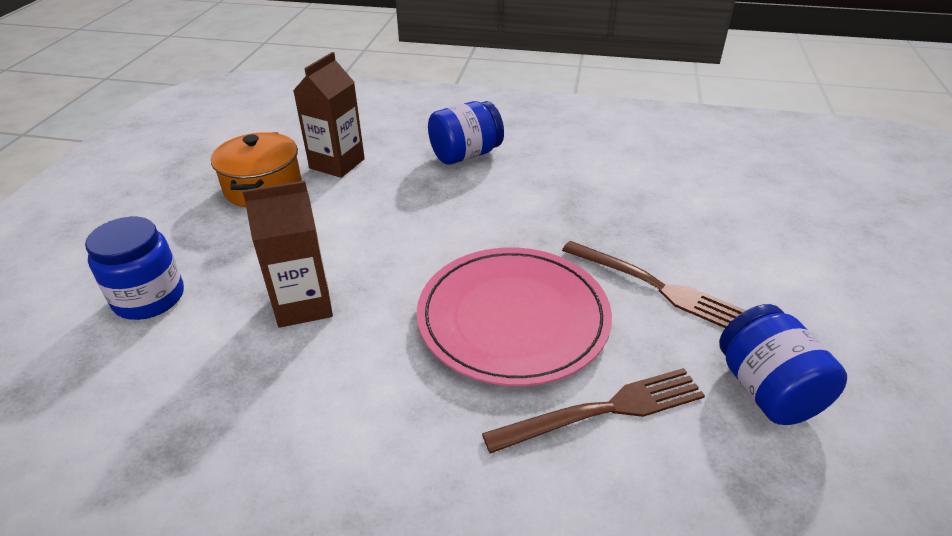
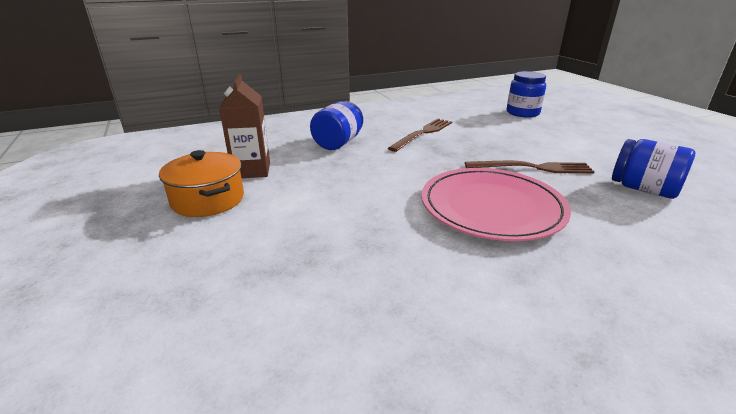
camera: 35 degrees left, 10 degrees down
(149, 298) = (202, 306): blue jar -> blue jar (522, 113)
(303, 305) = (350, 254): brown carton -> none
(603, 410) = (602, 228): brown fork -> brown fork (423, 133)

